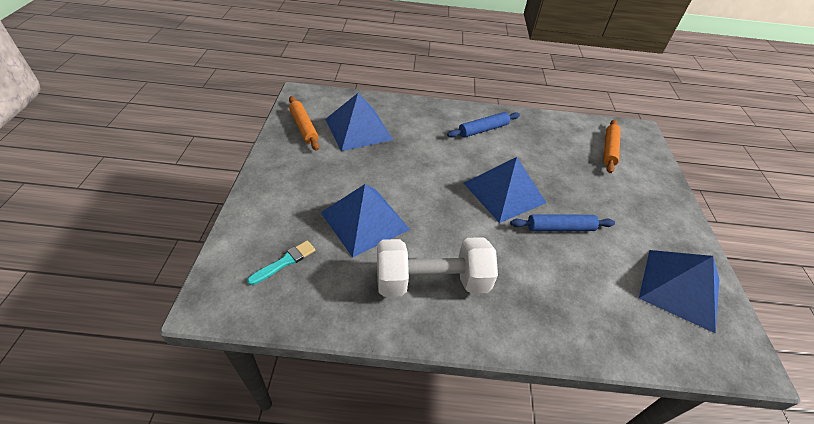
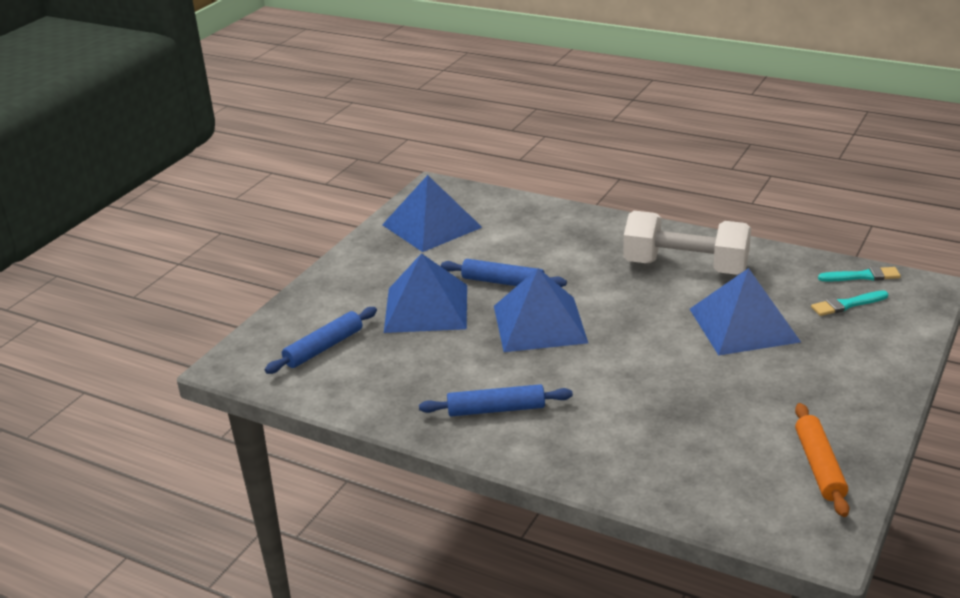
camera: 150 degrees left, 15 degrees down
(268, 307) = (862, 276): none -> turquoise brush
(358, 129) = (719, 446): blue pyramid -> blue pyramid (426, 308)
(609, 150) = (323, 348): orange rolling pin -> blue rolling pin

